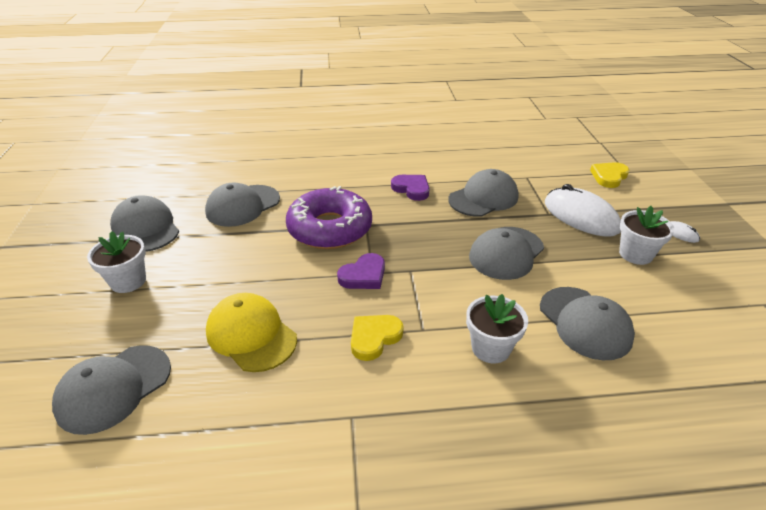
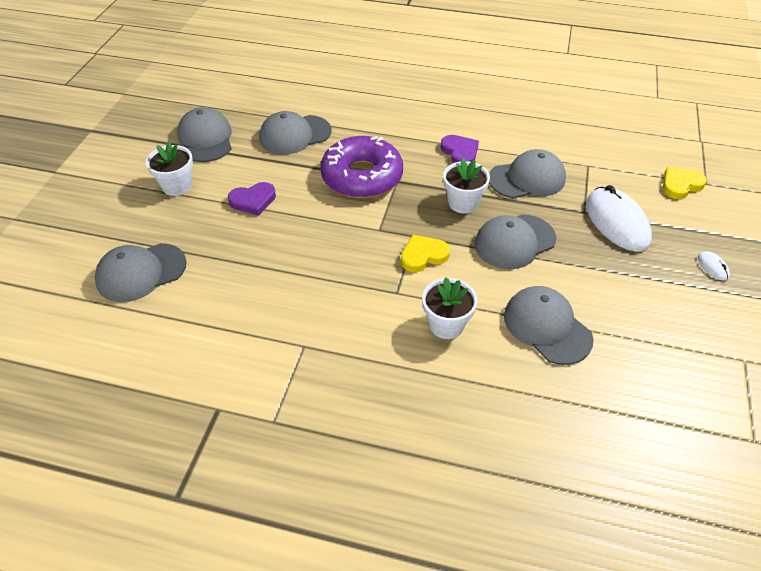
camera: 20 degrees right, 10 degrees up
(251, 335) = (255, 258): yellow cap -> none
(363, 275) = (370, 230): purple heart -> purple heart (253, 201)
(374, 338) = (352, 288): yellow heart -> yellow heart (423, 255)
(585, 323) = (547, 327): grey cap -> grey cap turned 150 degrees clockwise
(635, 254) = (646, 276): white flower pot -> white flower pot (463, 203)

